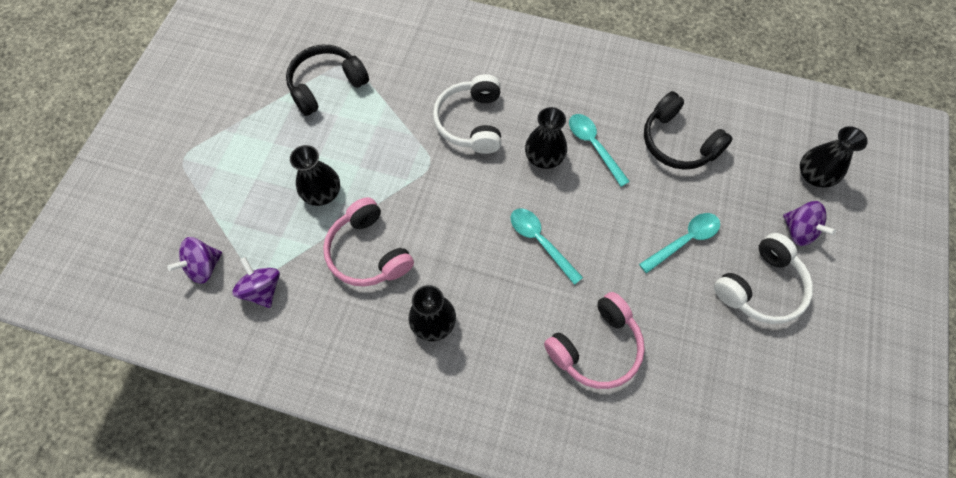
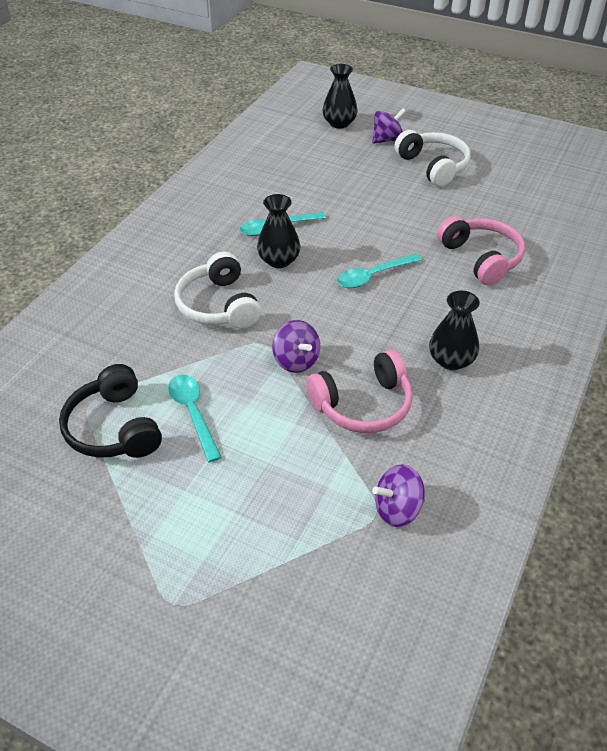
camera: 80 degrees left, 20 degrees down
(204, 266) = (357, 576): purple spinning top -> purple spinning top (296, 361)
(322, 192) = (275, 442): black vase -> none
(471, 122) = (219, 305): white headphones -> white headphones turned 60 degrees clockwise
(678, 142) = (288, 180): black headphones -> none
(684, 240) = (386, 194): turquoise spoon -> turquoise spoon (193, 413)

